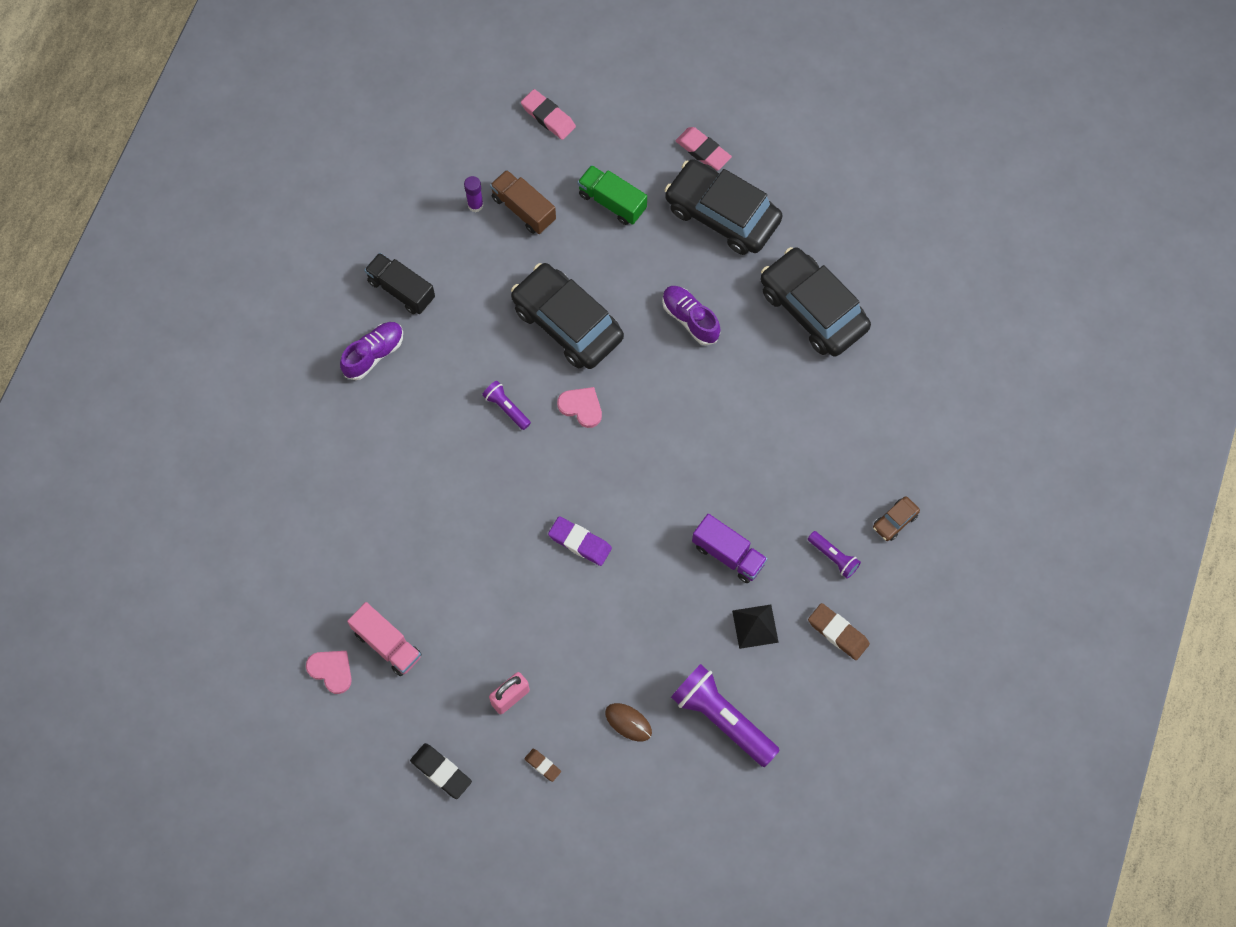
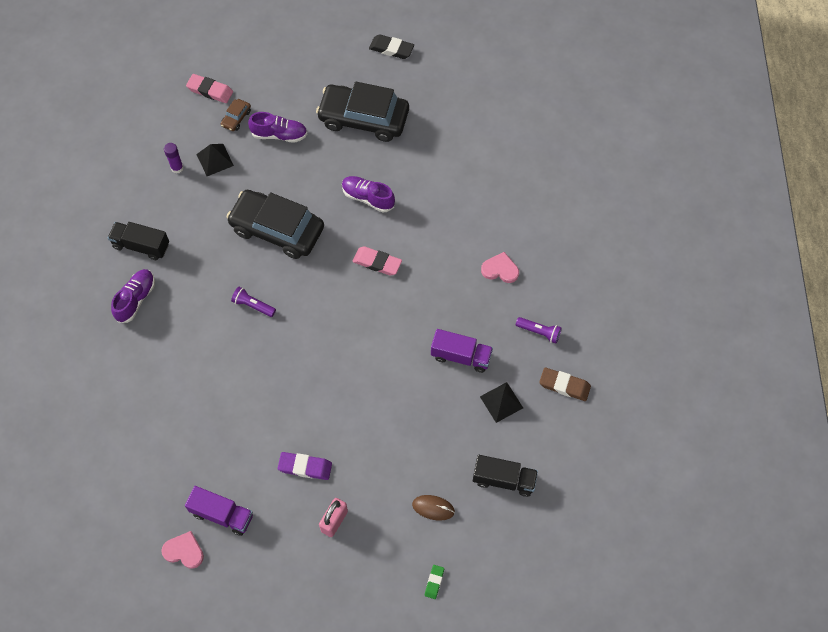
camera: 20 degrees left, 5 degrees down
(387, 644) = (222, 514): pink truck -> purple truck
(441, 771) = (300, 599): black eraser -> black eraser (391, 49)
(523, 209) = (215, 160): brown truck -> black pyramid
(542, 765) = (379, 565): brown eraser -> none
(580, 542) = (345, 385): purple eraser -> purple eraser (305, 467)
(581, 407) = (310, 286): pink heart -> pink heart (500, 269)
(597, 807) = (434, 582): none -> green eraser
(612, 202) = (279, 135): green truck -> purple shoe
(703, 151) = (333, 80): pink eraser -> pink eraser (377, 262)
(722, 719) = (503, 479): purple flashlight -> black truck
(813, 309) = (455, 163): black car -> none
(895, 521) = (573, 291): brown car -> brown car (236, 118)

